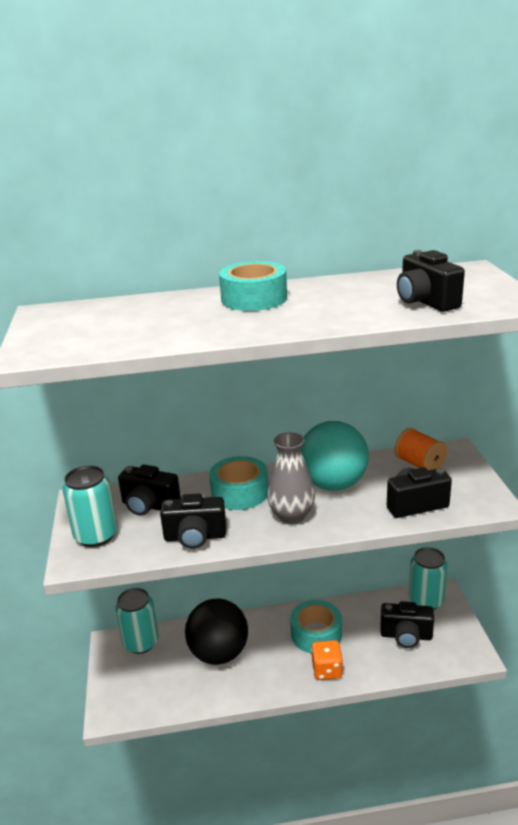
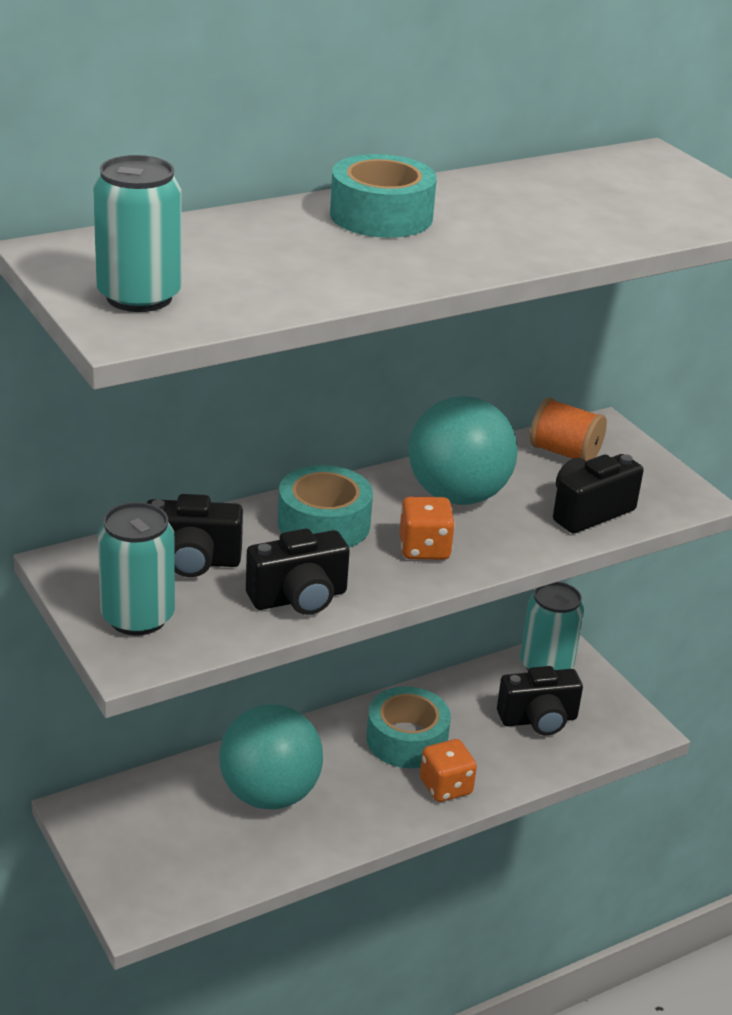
camera: 25 degrees left, 5 degrees up
(141, 642) = (131, 801): turquoise can -> turquoise can (139, 297)
(219, 653) = (269, 794): black ball -> turquoise ball
(291, 516) = (424, 549): grey vase -> orange dice
(425, 302) = (631, 214): black camera -> none

